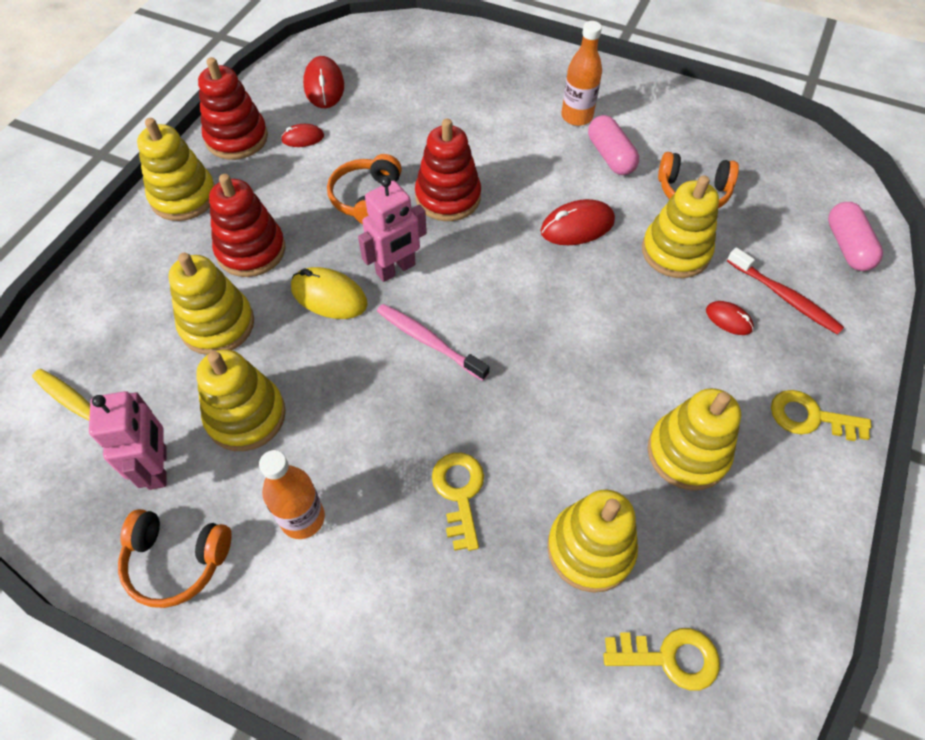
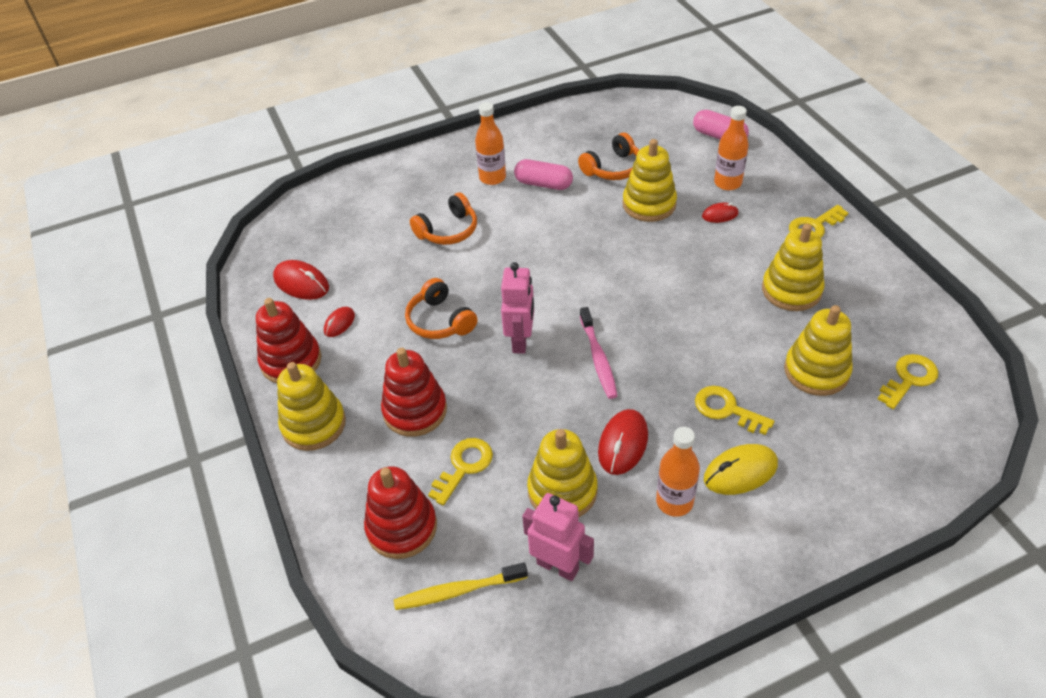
camera: 45 degrees left, 10 degrees down
(176, 561) = (646, 593): orange headphones -> orange headphones (448, 230)
(217, 324) = (464, 466): yellow stacking toy -> yellow key
(329, 296) = (506, 389): yellow mouse -> yellow mouse (740, 472)
(429, 341) = (598, 358): pink toothbrush -> pink toothbrush turned 90 degrees counterclockwise
(448, 197) = (488, 279): red stacking toy -> red stacking toy (402, 527)
(577, 226) = (582, 234): red mouse -> red mouse (623, 444)
(784, 297) = (727, 183): red toothbrush -> orange bottle

